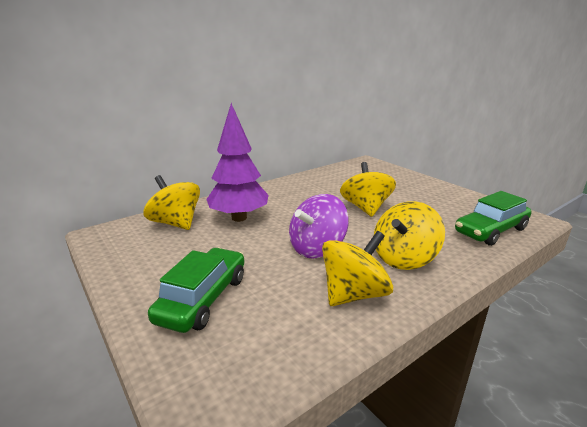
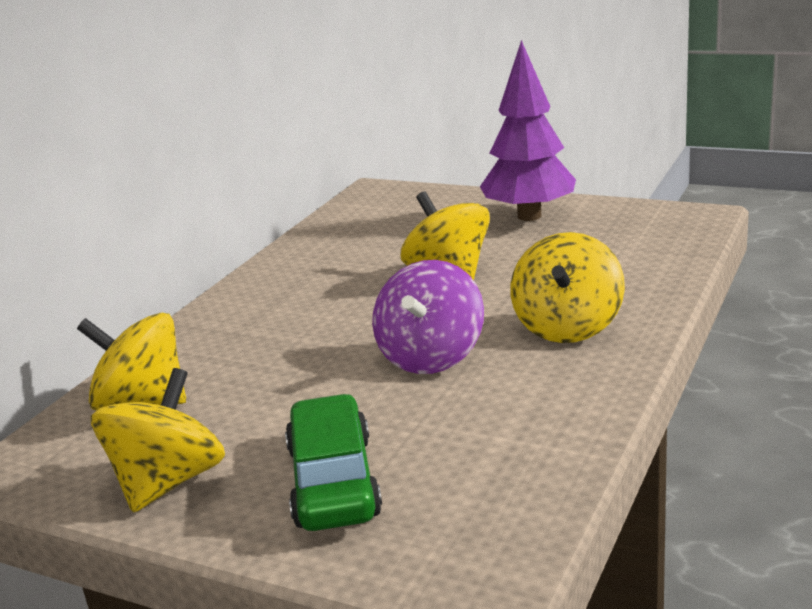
camera: 25 degrees left, 0 degrees up
(239, 218) = (250, 355): purple tree -> purple tree (529, 216)
(354, 294) = (541, 395): yellow spinning top -> yellow spinning top (168, 482)
(490, 231) = (653, 250): green car -> none

